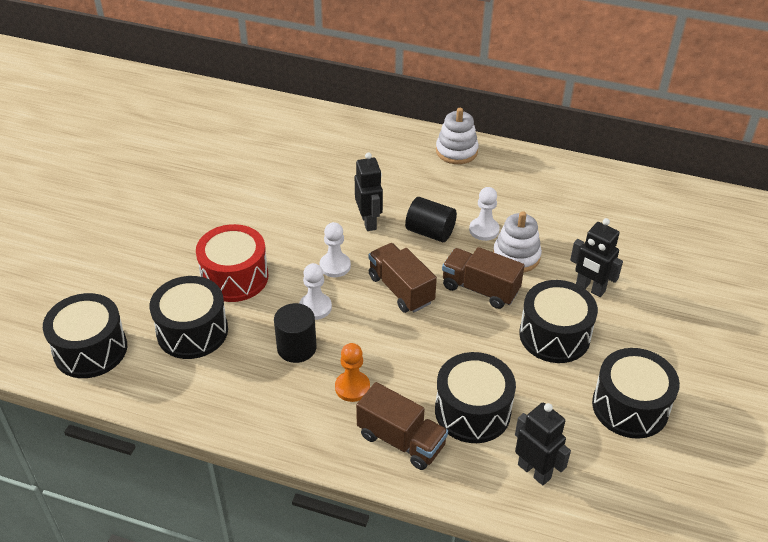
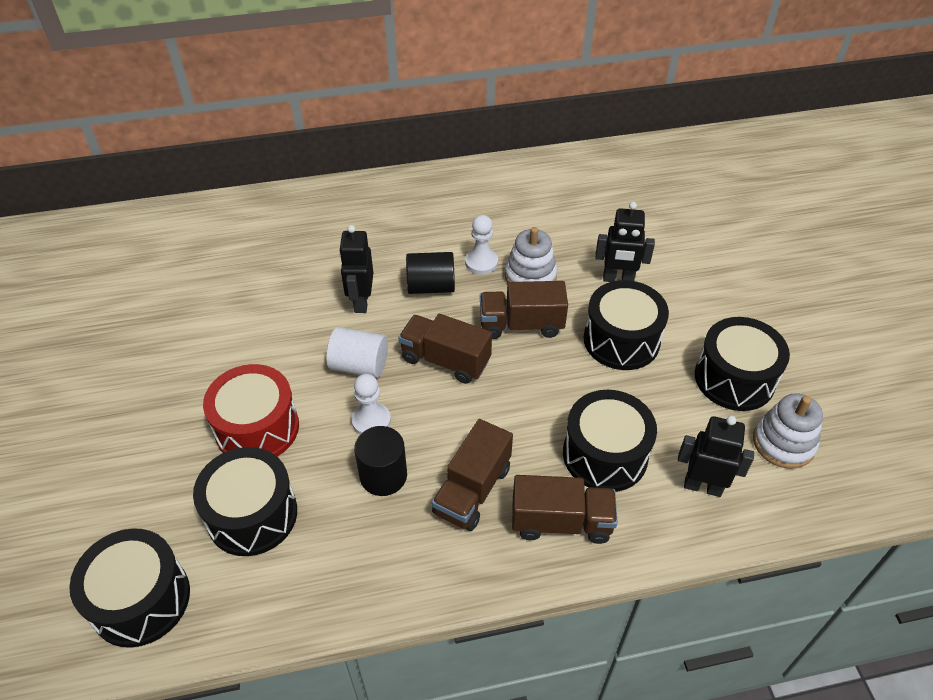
camera: 30 degrees left, 5 degrees up
(335, 266) = (359, 365): white pawn -> white cylinder
(352, 387) = (472, 490): orange pawn -> brown truck
(369, 222) = (361, 302): black robot -> black robot turned 135 degrees counterclockwise
(456, 151) = (397, 192): white stacking toy -> white stacking toy (783, 443)

